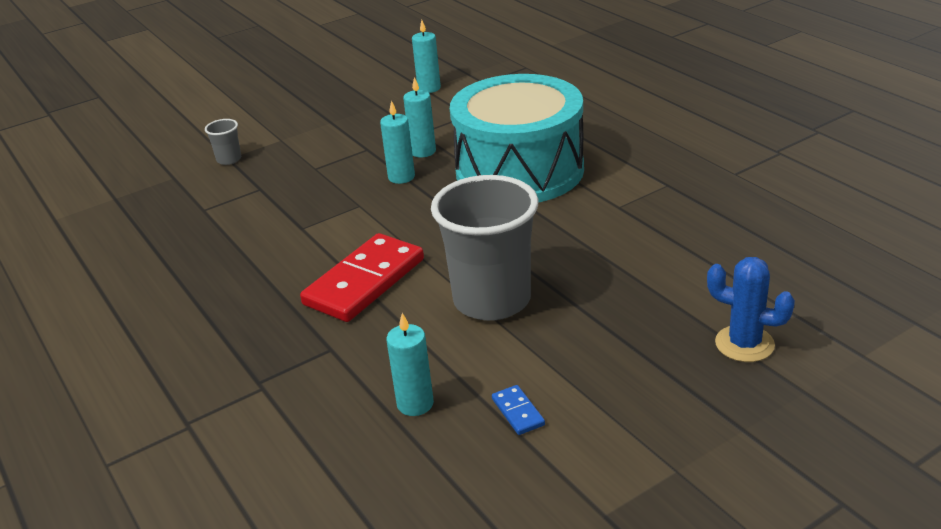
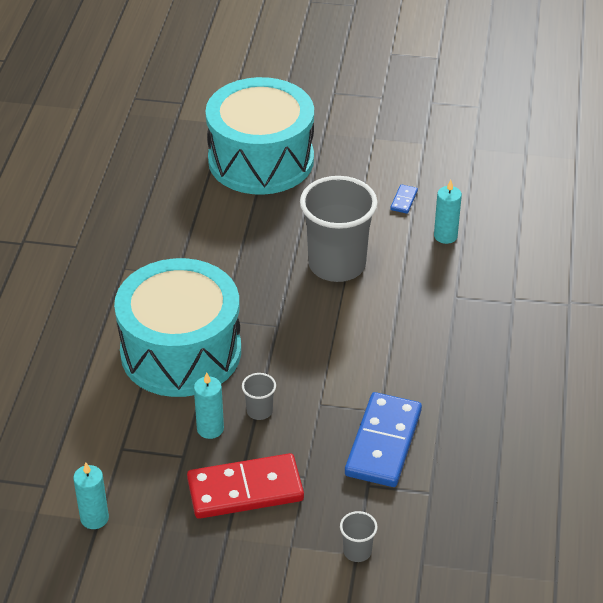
camera: 140 degrees left, 10 degrees up
(275, 213) = (383, 443): none -> blue domino
(364, 282) = (389, 330): red domino -> red domino (245, 490)
(401, 177) = (259, 411): turquoise candle -> grey cup
(744, 344) = (261, 160): blue cactus -> turquoise drum

